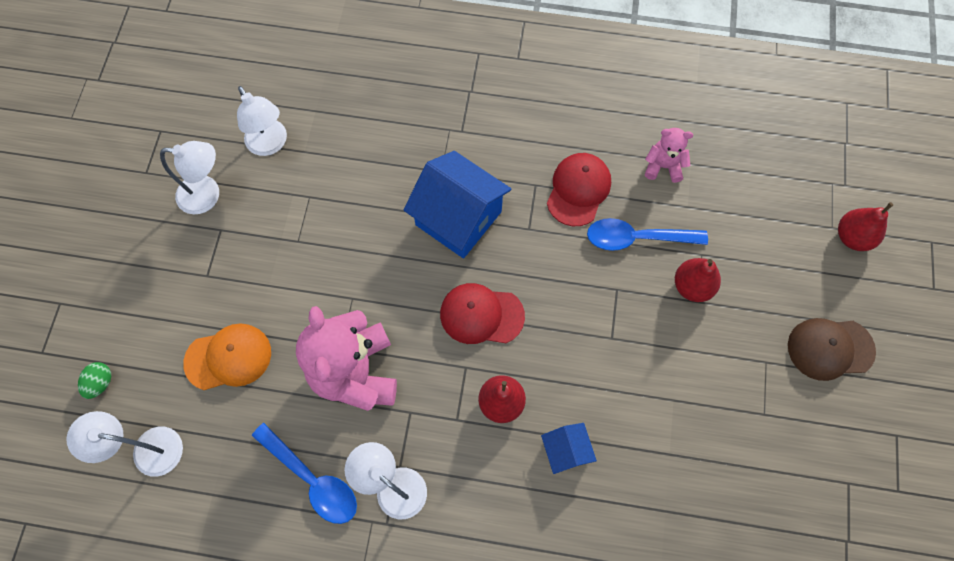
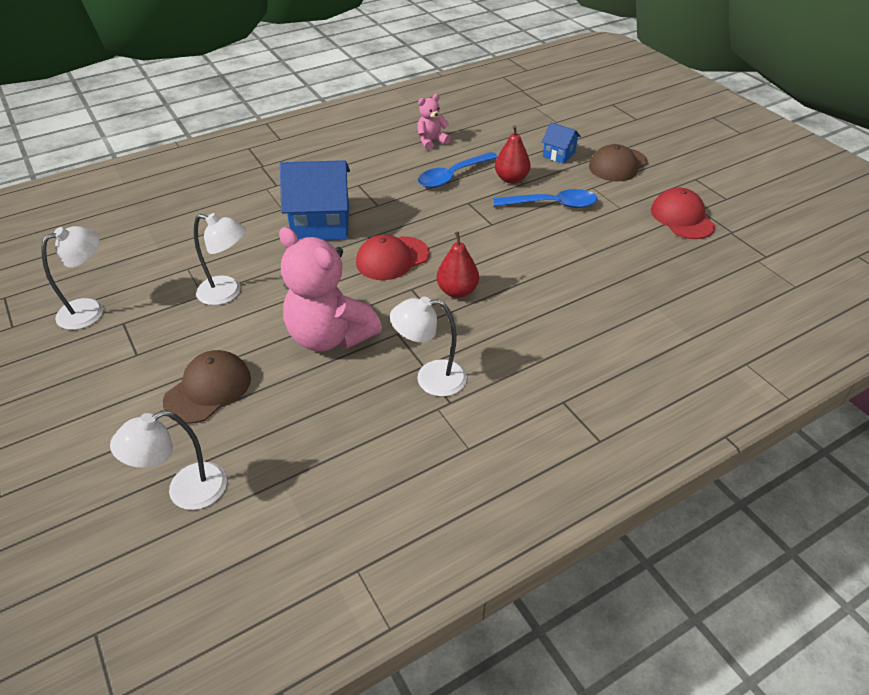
camera: 40 degrees left, 25 degrees down
(101, 383) = (90, 477): green egg -> none
(228, 357) = (208, 389): orange cap -> brown cap
(270, 144) = (123, 258): white lamp -> white lamp (227, 293)
(313, 479) = (362, 415): blue spoon -> blue spoon (552, 204)
(565, 451) = (528, 289): blue house -> blue house (559, 154)
(578, 190) = (390, 174): red cap -> red cap (682, 218)
(852, 237) = (571, 120): red pear -> none

